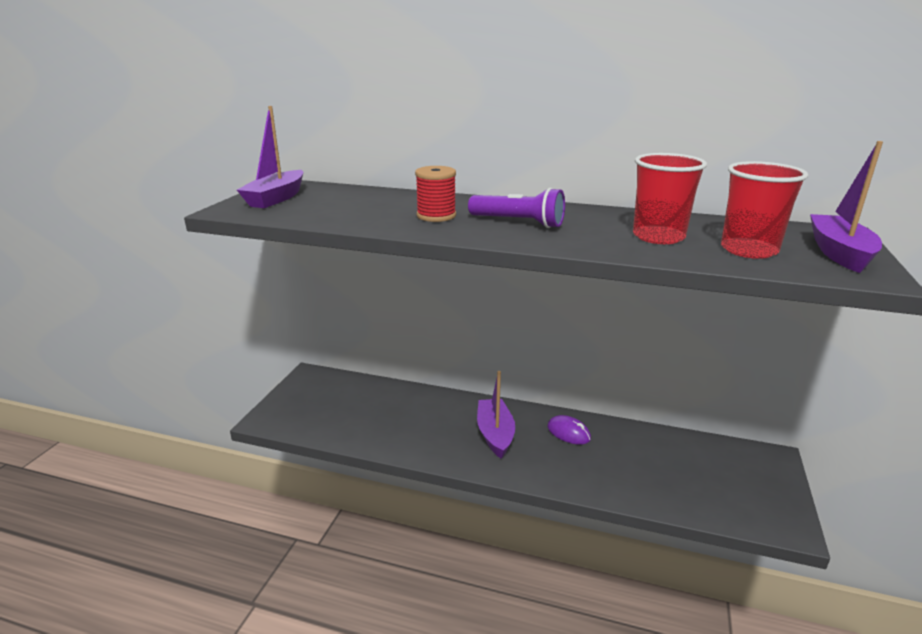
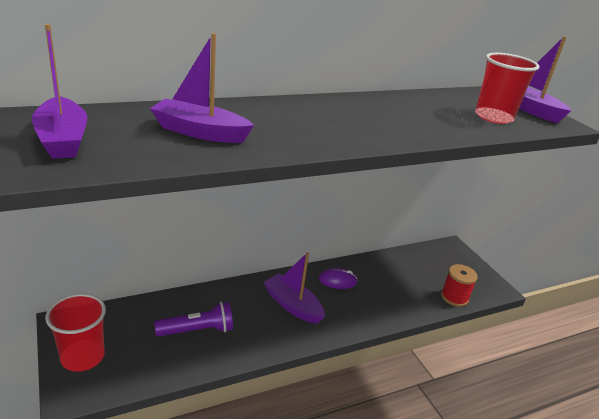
camera: 45 degrees left, 5 degrees up
(376, 209) = (200, 132): none -> purple boat
(436, 216) = (266, 129): red spool -> red spool (454, 297)
(518, 222) = (338, 122): purple flashlight -> purple flashlight (198, 330)
(658, 237) = (437, 116): red cup -> red cup (82, 357)

